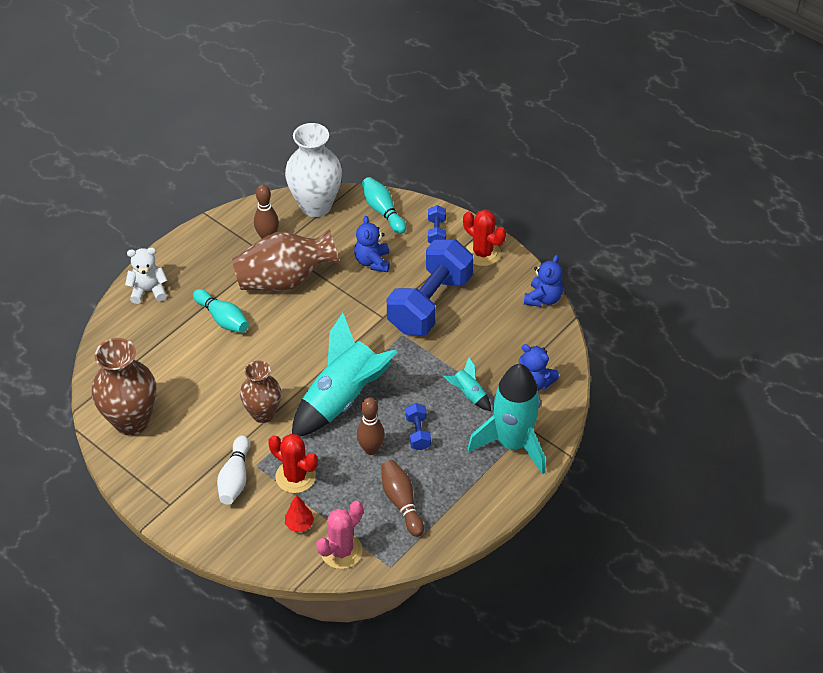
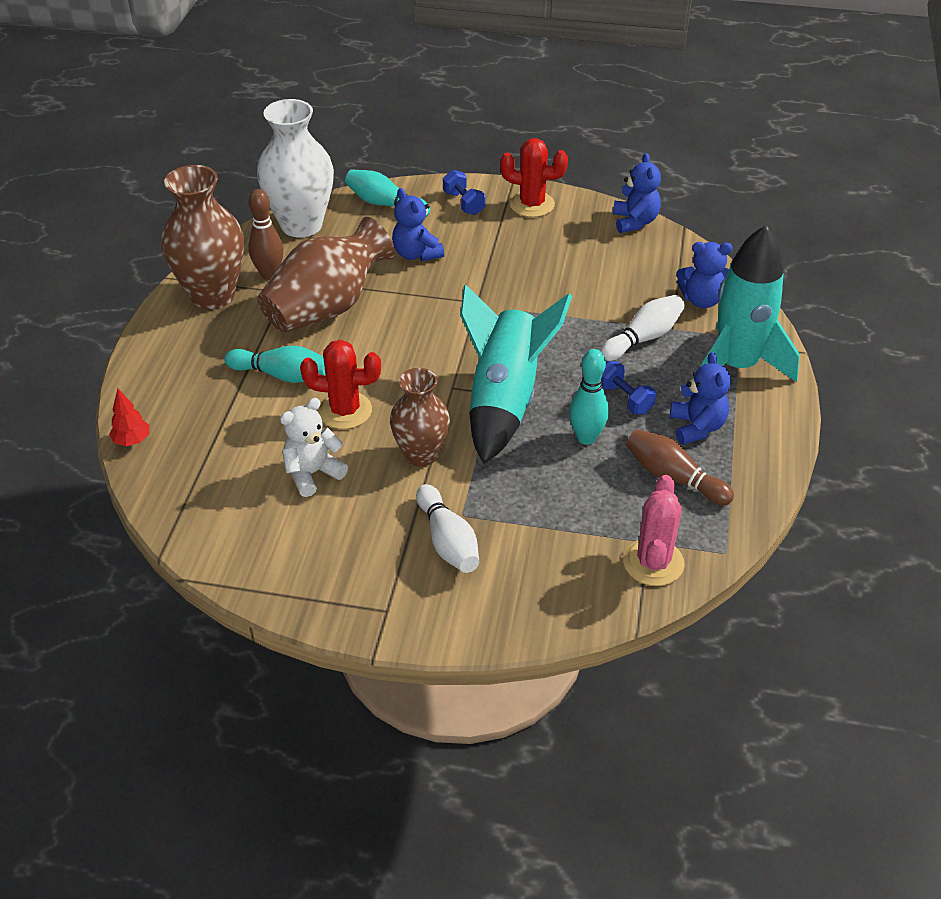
camera: 30 degrees left, 5 degrees down
(131, 421) = (252, 535): brown vase -> brown vase (213, 295)
(148, 291) = (158, 382): white teddy bear -> white teddy bear (312, 473)
(295, 476) = (522, 506): red cactus -> red cactus (345, 411)
(299, 524) = (575, 556): red tree -> red tree (132, 441)
(371, 449) = (586, 438): brown bowling pin -> turquoise bowling pin
(429, 303) = (518, 270): blue dumbbell -> none
(447, 475) = (697, 427): none -> blue teddy bear
(469, 394) = (643, 338): turquoise rocket -> white bowling pin

